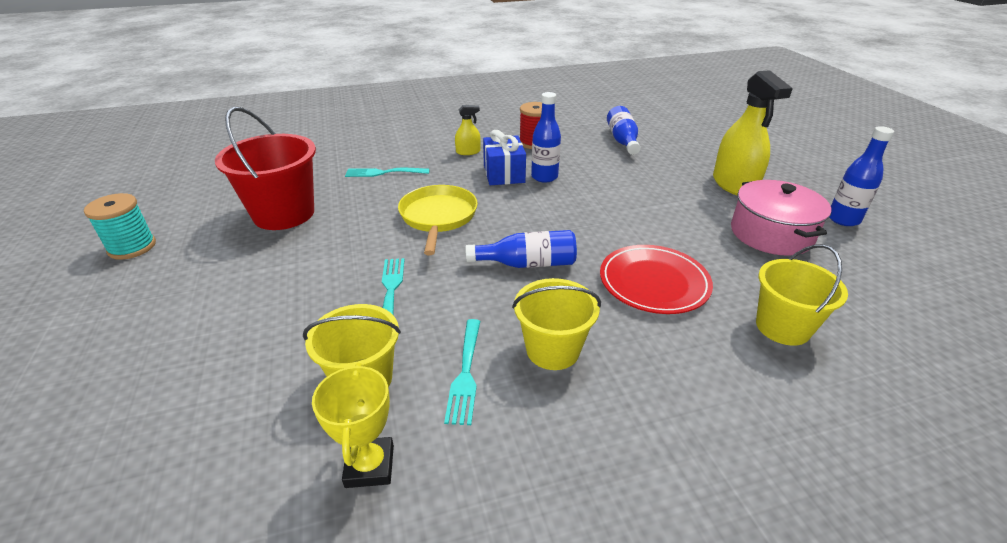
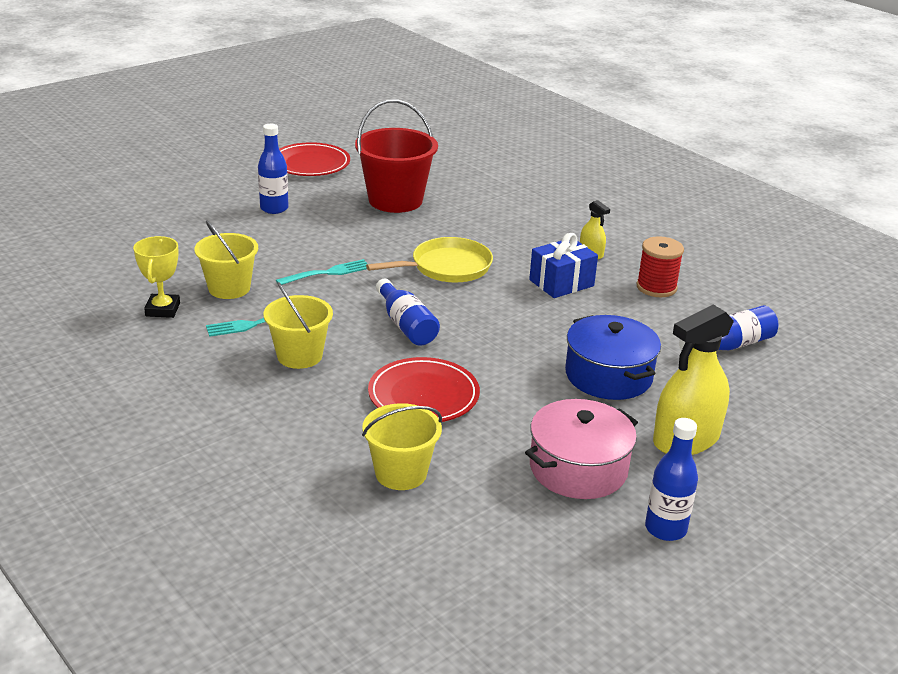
camera: 65 degrees right, 5 degrees down
(132, 247) = (310, 164): turquoise spool -> red plate
(369, 466) = (162, 309): yellow trophy -> yellow trophy turned 60 degrees counterclockwise
(384, 173) = (502, 222): turquoise fork -> none
(544, 177) = (577, 307): blue bottle -> blue bottle (274, 208)
(646, 190) = (608, 375): none -> blue pot

